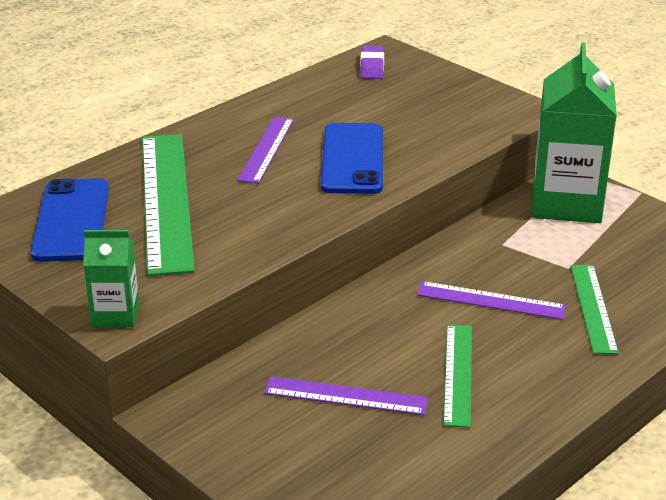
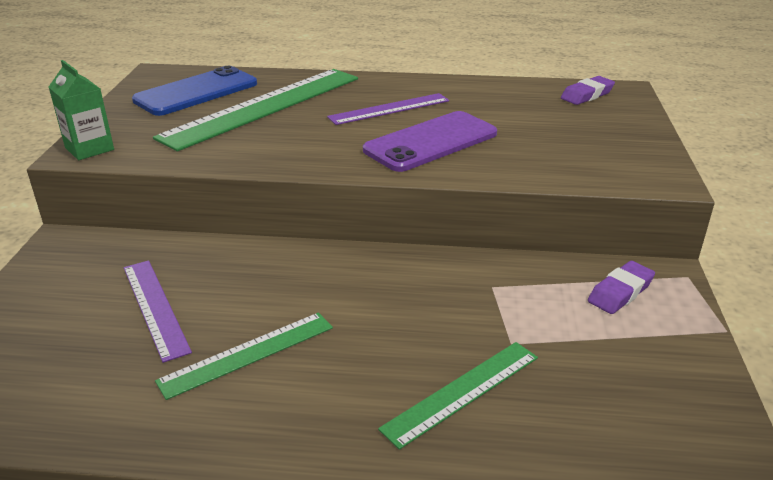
camera: 50 degrees right, 0 degrees up
(353, 159) = (431, 142): blue phone -> purple phone
(491, 300) = (390, 320): purple ruler -> none
(566, 203) = (620, 292): green carton -> purple eraser

